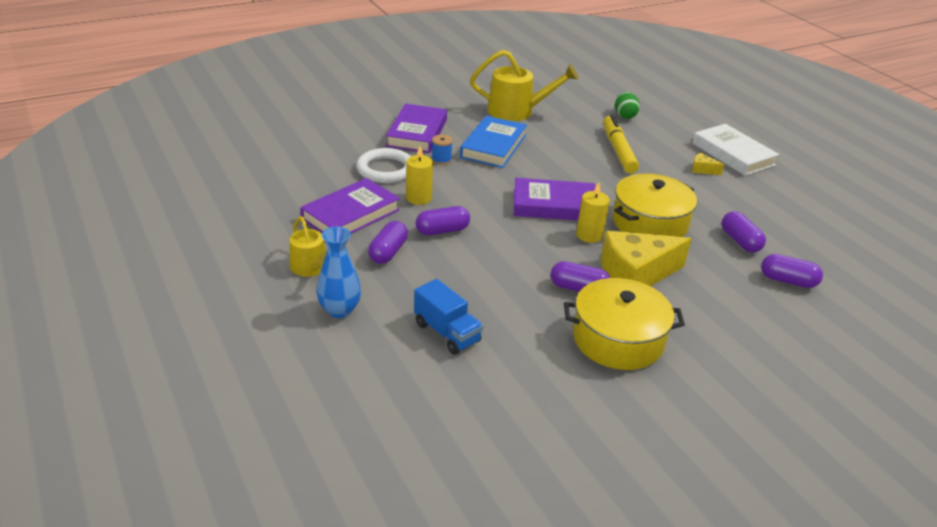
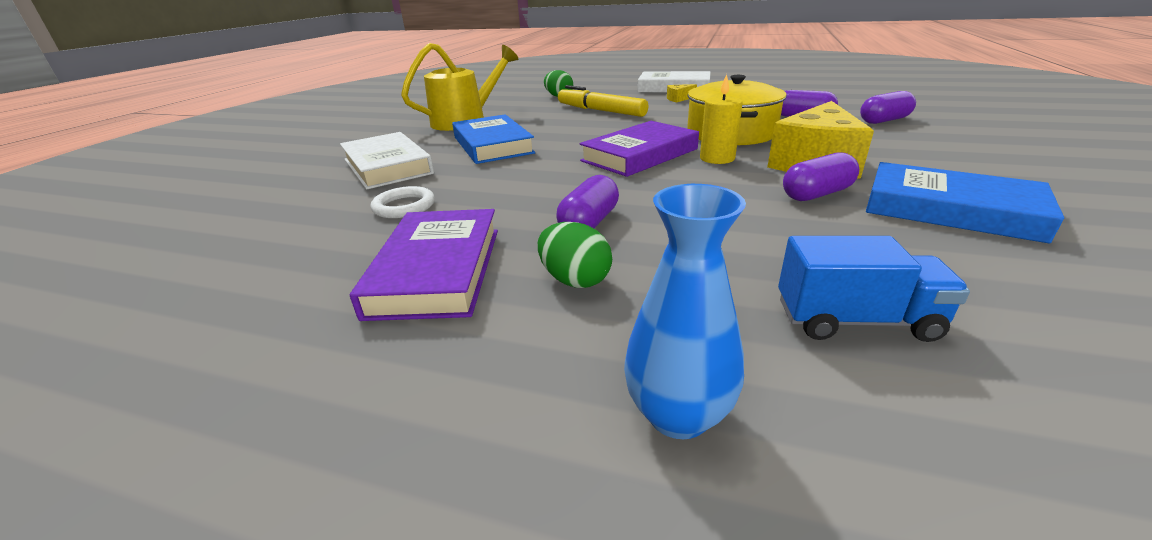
camera: 40 degrees left, 5 degrees down
(311, 268) = (501, 382): yellow watering can -> none
(386, 169) = (404, 206): white ring -> white ring, size x0.65
(388, 252) = (575, 280): purple capsule -> green egg
(417, 133) = (387, 166): purple book -> white book
(418, 198) = (498, 210): yellow candle -> none
(441, 160) = (458, 173): blue spool -> none
(618, 339) = (950, 209): yellow pot -> blue book

